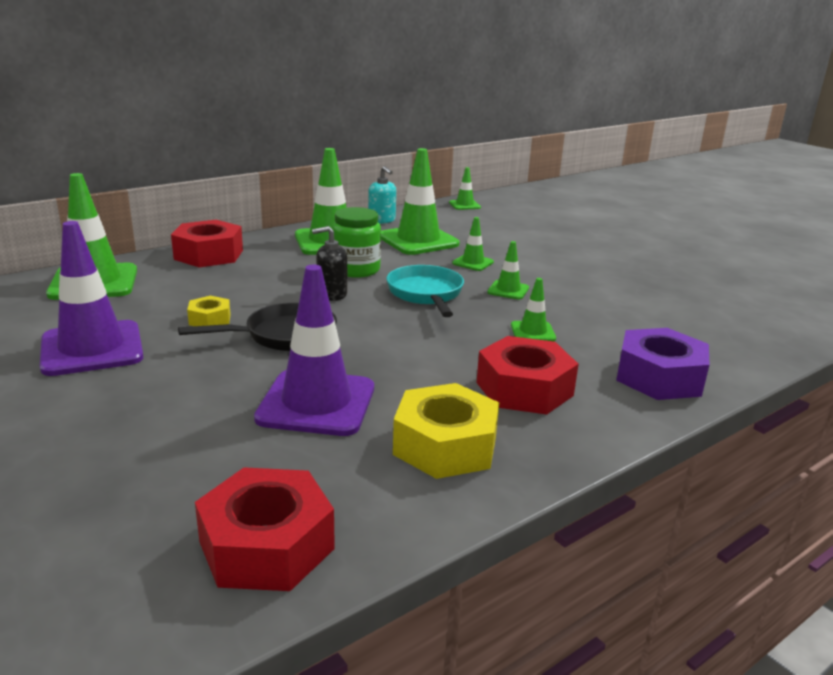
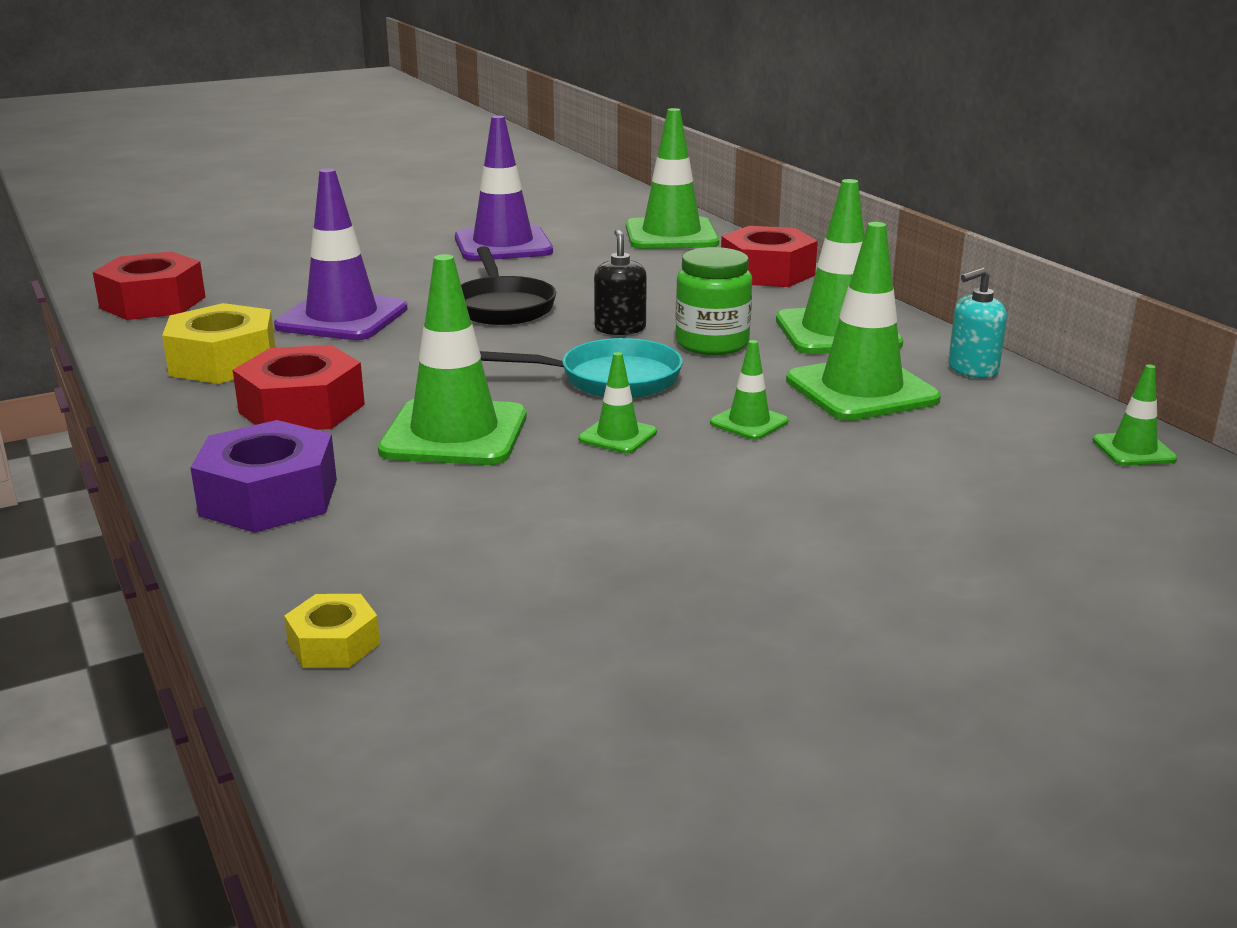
camera: 100 degrees right, 0 degrees up
(210, 319) = (557, 278): yellow nut -> yellow nut (334, 644)
(533, 332) = (454, 434): green traffic cone -> green traffic cone, size x2.07

